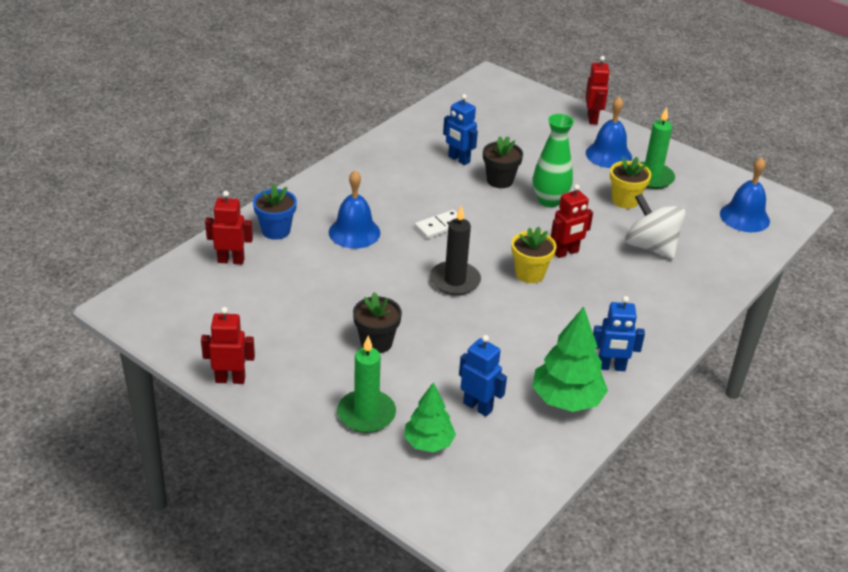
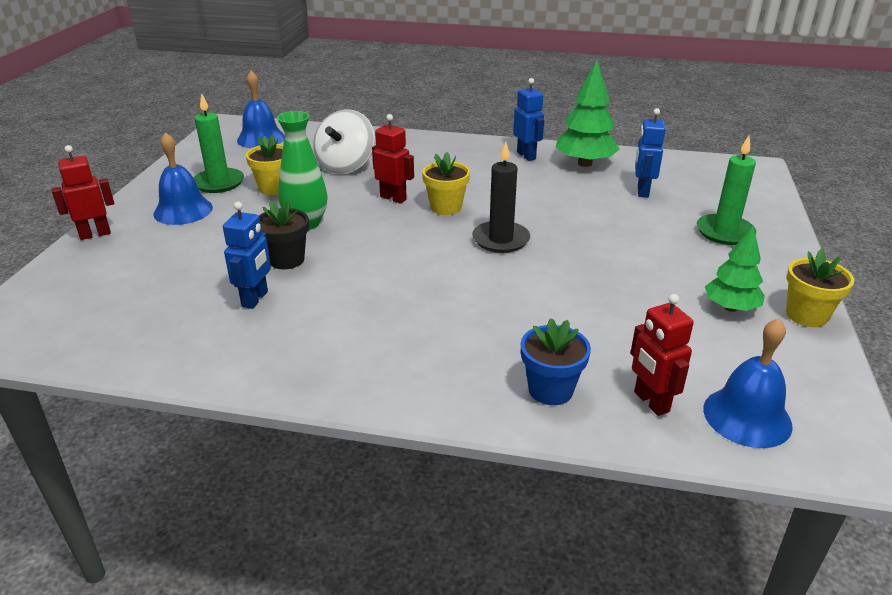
camera: 115 degrees left, 5 degrees down
(230, 379) = (806, 315): red robot -> yellow flower pot
(354, 232) = (487, 325): blue bell -> blue bell (747, 417)
(376, 342) = (640, 254): black flower pot -> none
(428, 443) = (708, 200): green tree -> green tree (730, 308)
(440, 226) = (416, 272): white domino -> none

